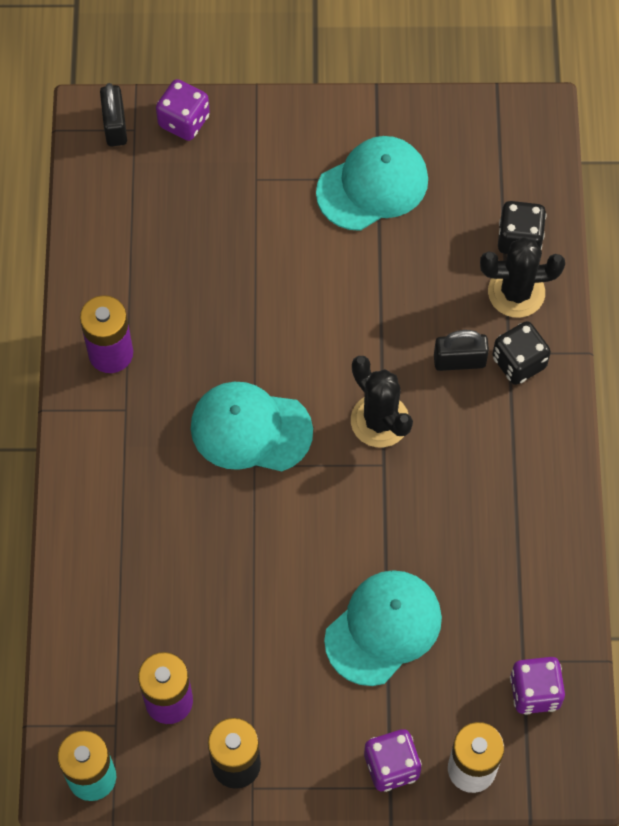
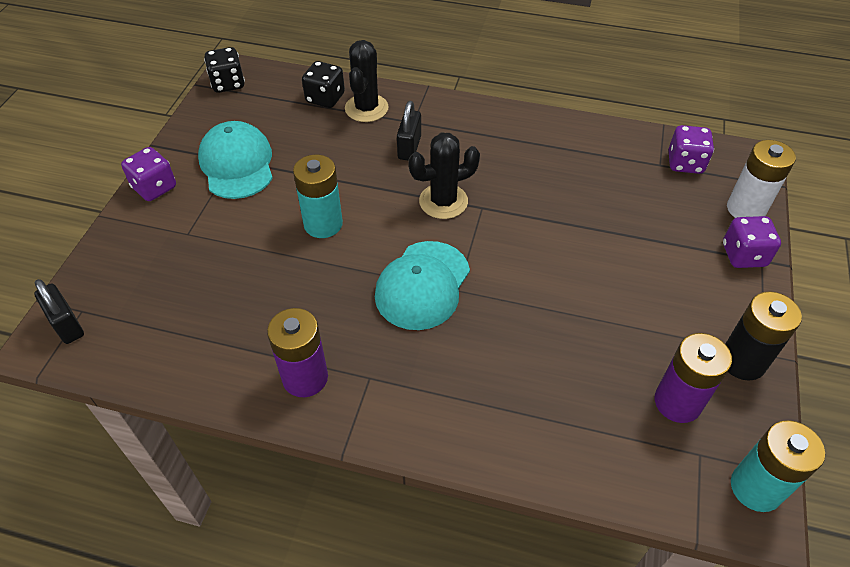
camera: 75 degrees left, 15 degrees down
(115, 126) = (67, 325): black padlock -> black padlock turned 45 degrees clockwise
(184, 121) = (98, 271): purple dice -> purple dice (154, 187)
(308, 305) = (323, 224): none -> turquoise battery
(383, 628) = (624, 236): turquoise cap -> none
(519, 362) = (422, 118): black dice -> black dice (228, 84)

